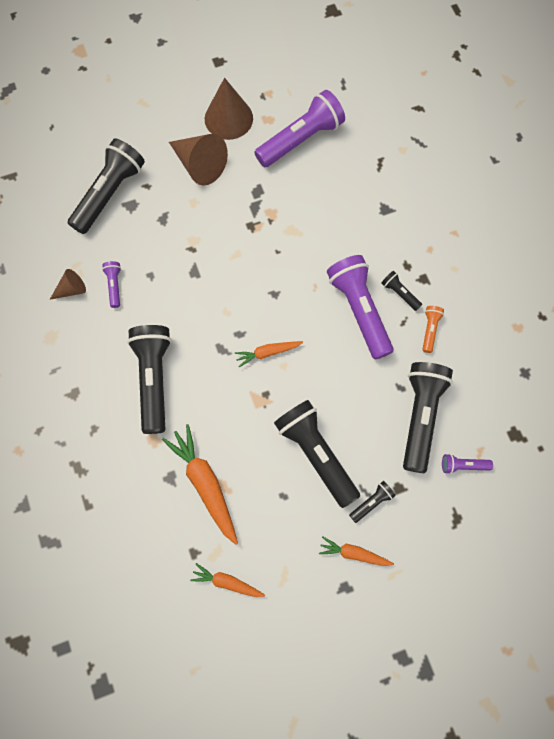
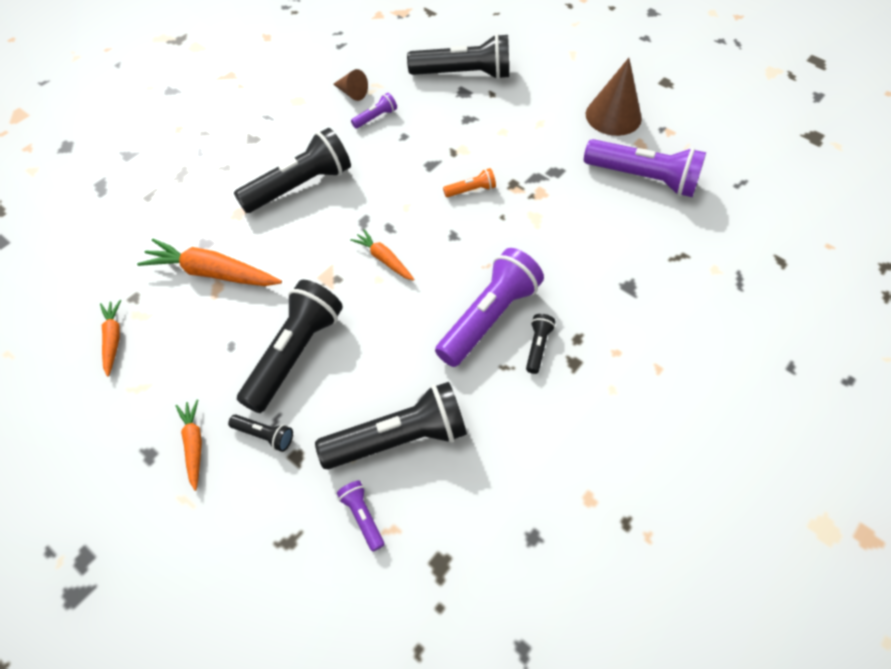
camera: 60 degrees right, 15 degrees down
(199, 165) = (545, 118): brown cone -> none
(205, 483) = (212, 273): orange carrot -> orange carrot turned 105 degrees counterclockwise
(430, 330) = (514, 399): orange flashlight -> orange flashlight (471, 190)

